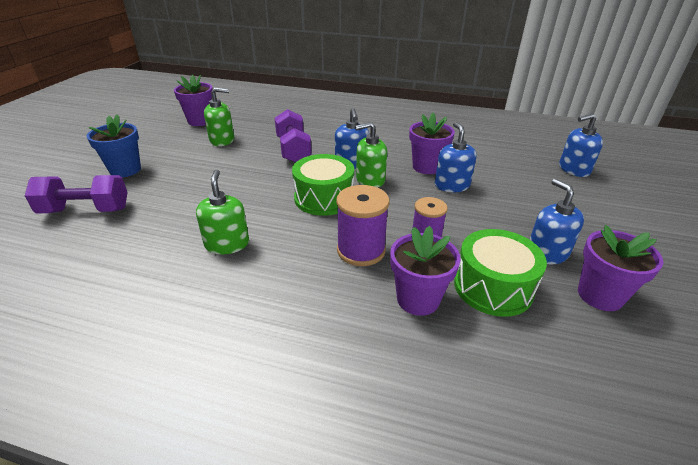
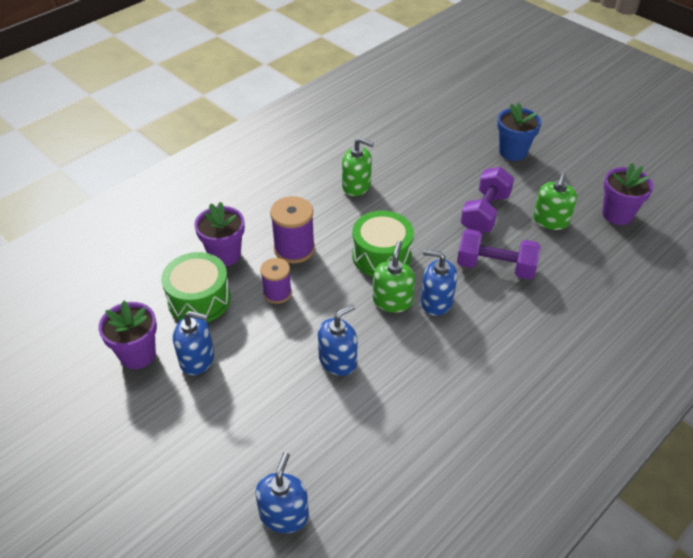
camera: 120 degrees right, 10 degrees up
(86, 210) = (452, 129): purple dumbbell -> purple dumbbell (485, 213)
(426, 167) = (388, 361): purple flower pot -> none
(452, 185) = (338, 360): blue soap dispenser -> blue soap dispenser turned 60 degrees counterclockwise

